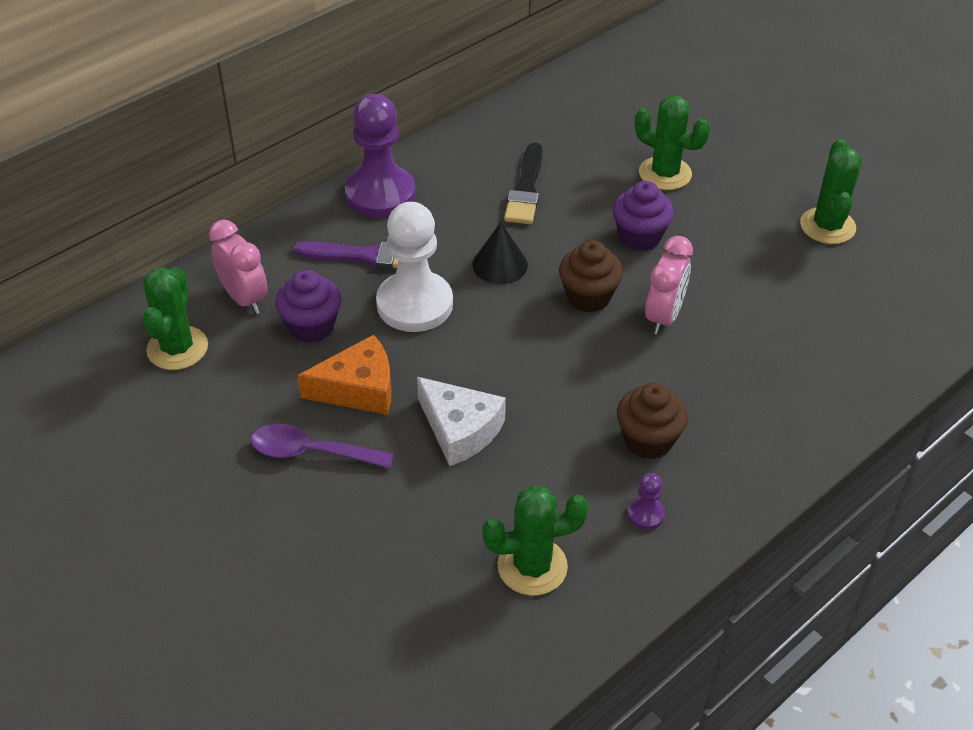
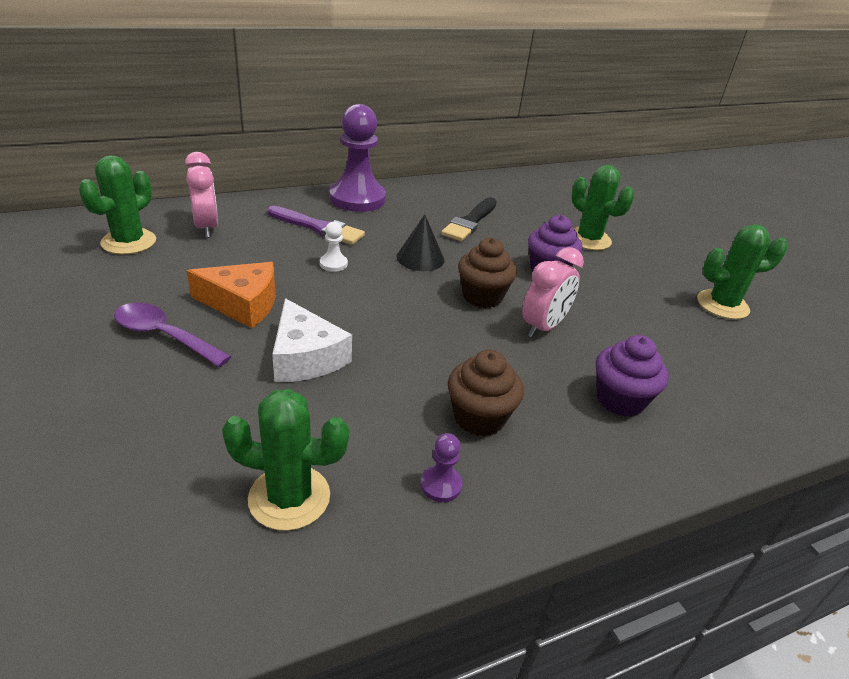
camera: 15 degrees right, 10 degrees down
(311, 326) = (241, 256): purple cupcake -> purple cupcake (620, 400)
(414, 304) = (333, 264): white pawn -> white pawn, size x0.42
(827, 226) = (722, 305): green cactus -> green cactus turned 60 degrees clockwise

